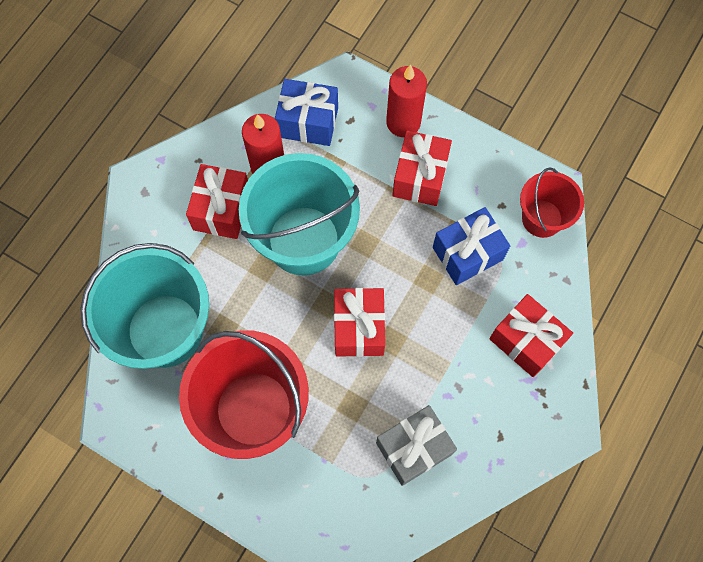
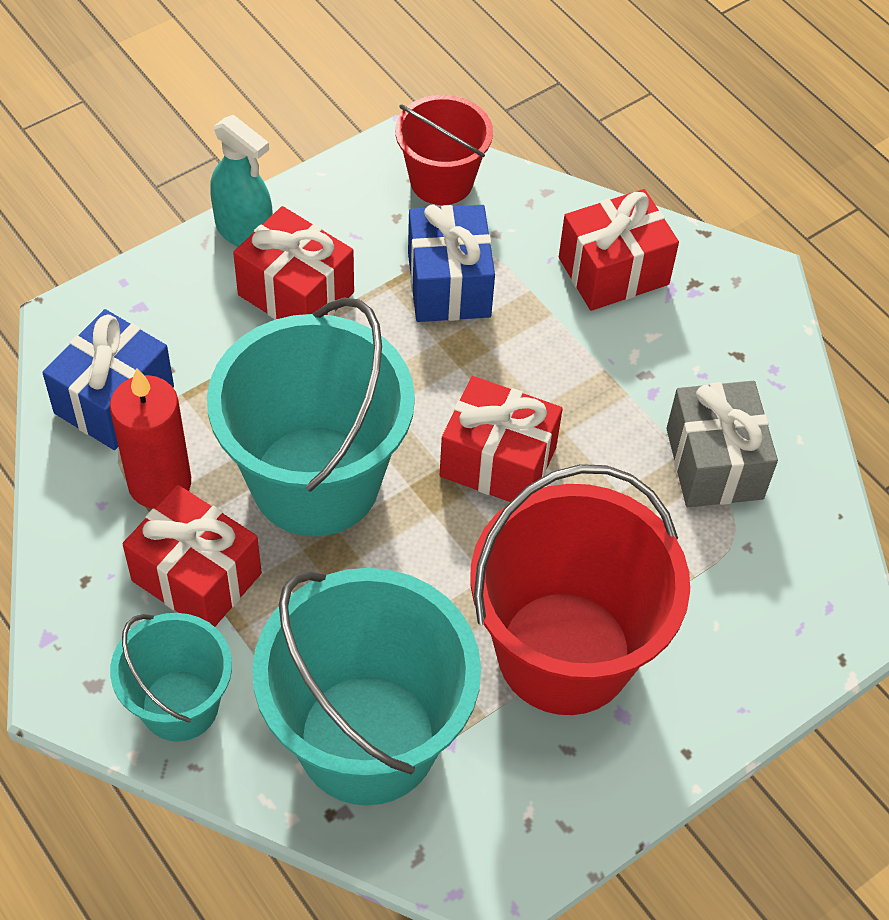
camera: 70 degrees left, 15 degrees down
(148, 235) = (180, 705): none -> turquoise bucket
(403, 122) = (193, 279): red candle -> none
(449, 132) = (244, 231): none -> turquoise spray bottle

